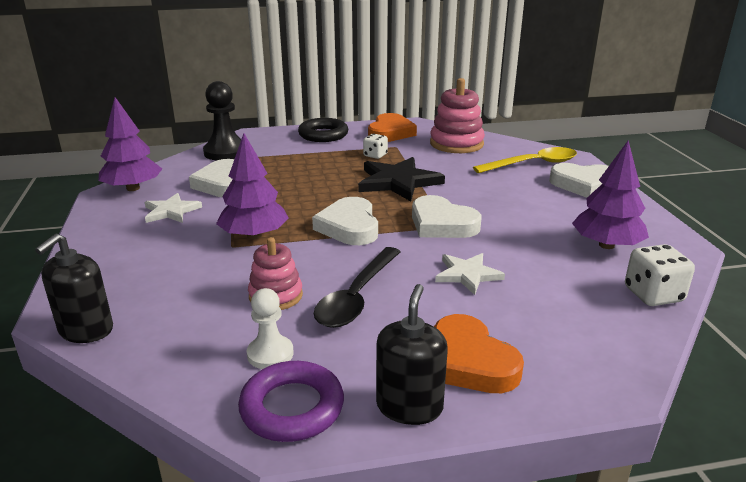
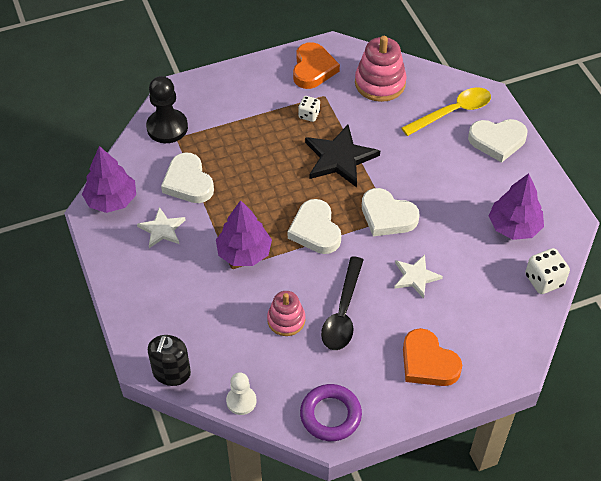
camera: 10 degrees left, 25 degrees up
(270, 354) = (302, 375): white pawn -> white pawn (241, 401)
(323, 135) = (249, 81): black ring -> none
(409, 406) = (398, 403): black soap dispenser -> none

